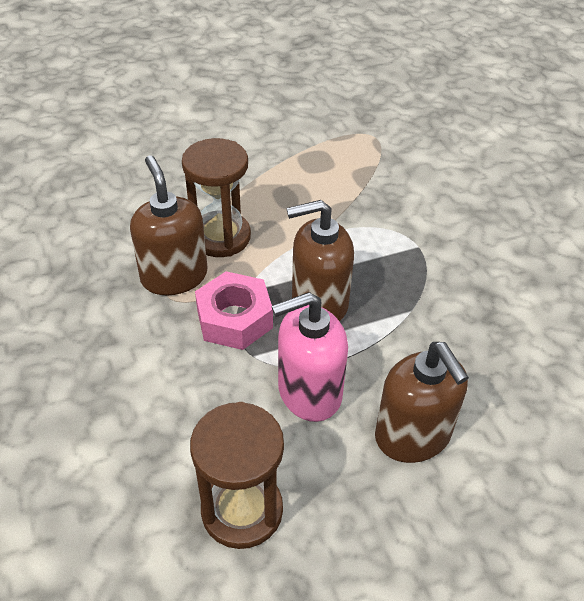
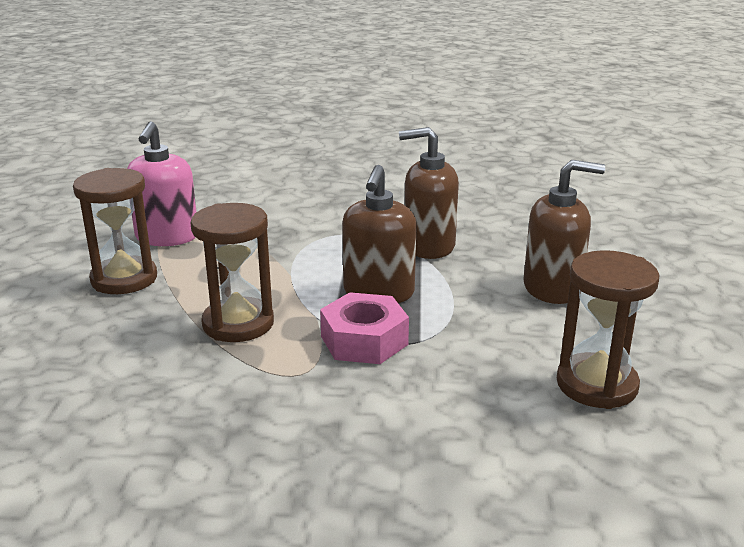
camera: 65 degrees left, 20 degrees down
(174, 276) = (271, 364): brown soap dispenser -> brown soap dispenser (428, 246)
(250, 153) = (124, 279): none -> brown hourglass
(309, 392) = (482, 322): pink soap dispenser -> pink soap dispenser (167, 237)

